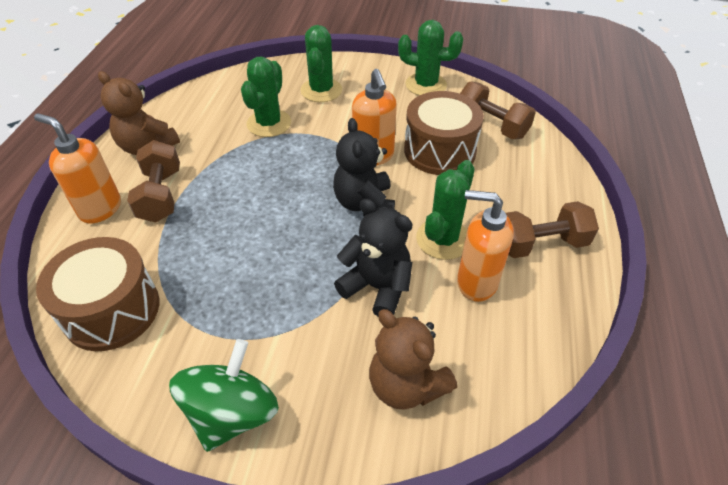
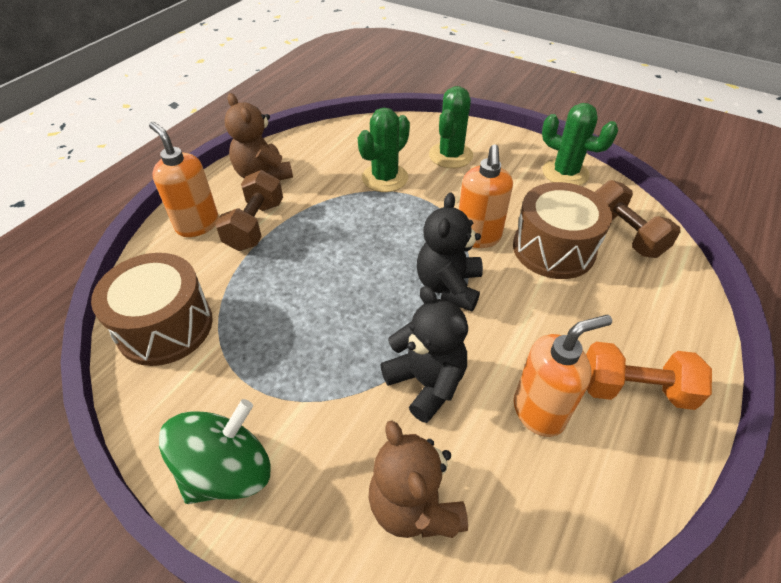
camera: 20 degrees right, 0 degrees up
(443, 239) = (519, 350): green cactus -> none
(476, 282) = (539, 411): orange soap dispenser -> orange soap dispenser turned 120 degrees clockwise
(540, 244) = (634, 389): brown dumbbell -> orange dumbbell

